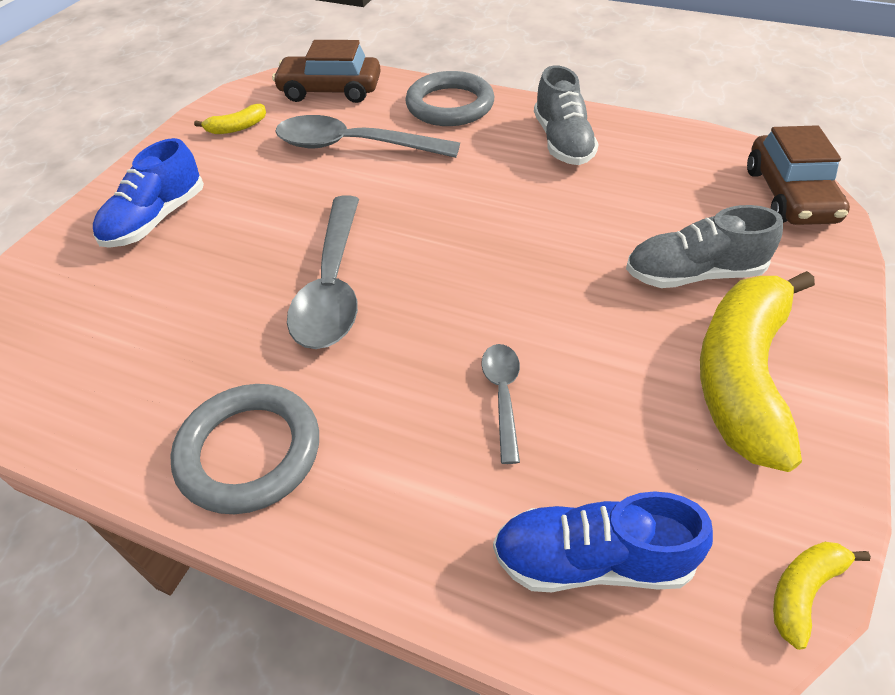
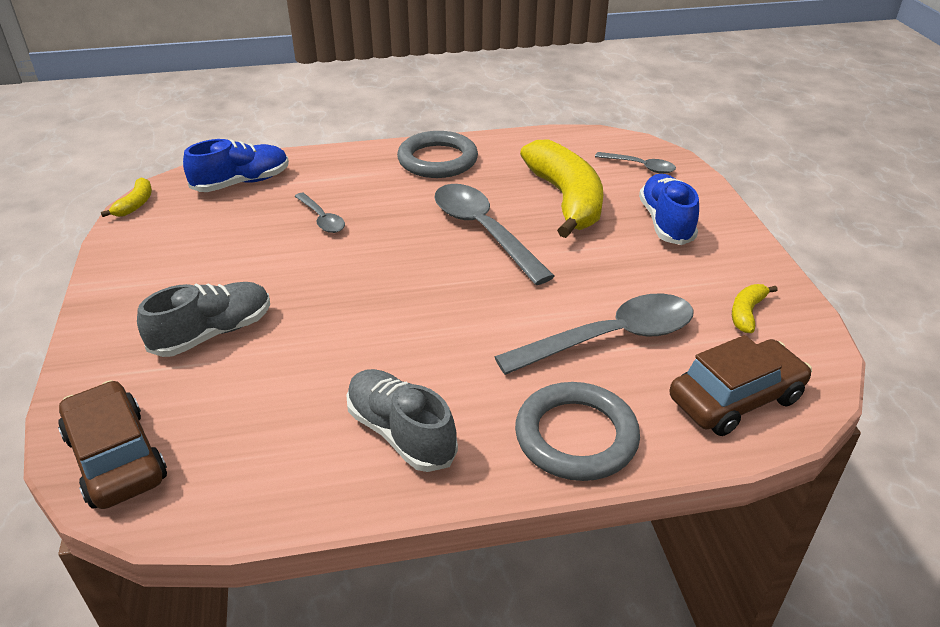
camera: 145 degrees right, 10 degrees down
(49, 303) = (640, 167): none -> grey spoon
(742, 375) = (168, 277): yellow banana -> yellow banana (566, 199)

